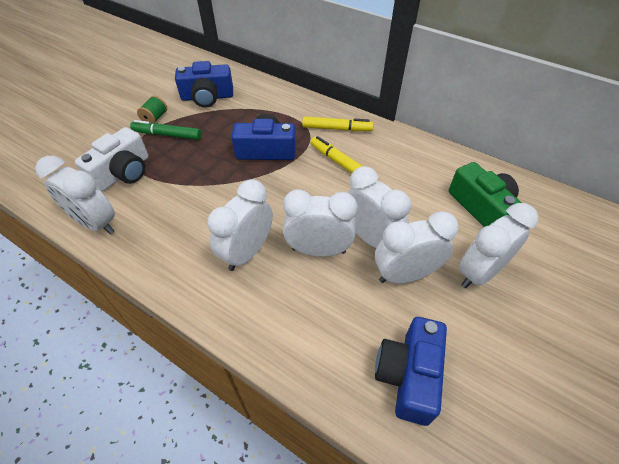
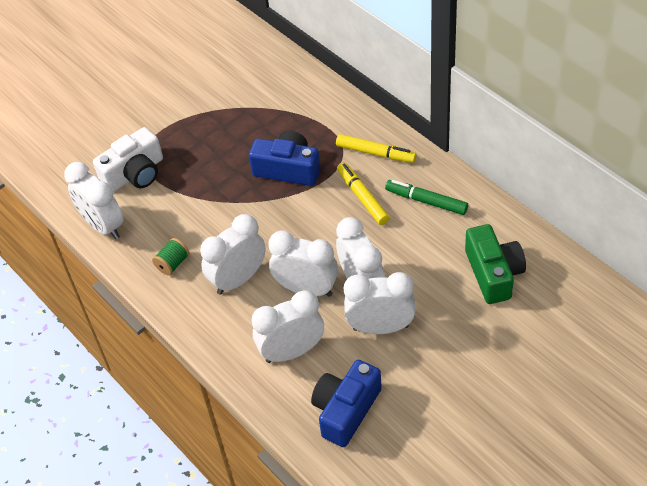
camera: 20 degrees right, 0 degrees up
(155, 118) = (177, 109): green spool -> green spool (173, 264)
(168, 135) = (187, 134): green marker -> green marker (427, 201)
(207, 97) = (240, 87): blue camera -> none
(479, 272) = (454, 338): white clock -> white clock (292, 351)

